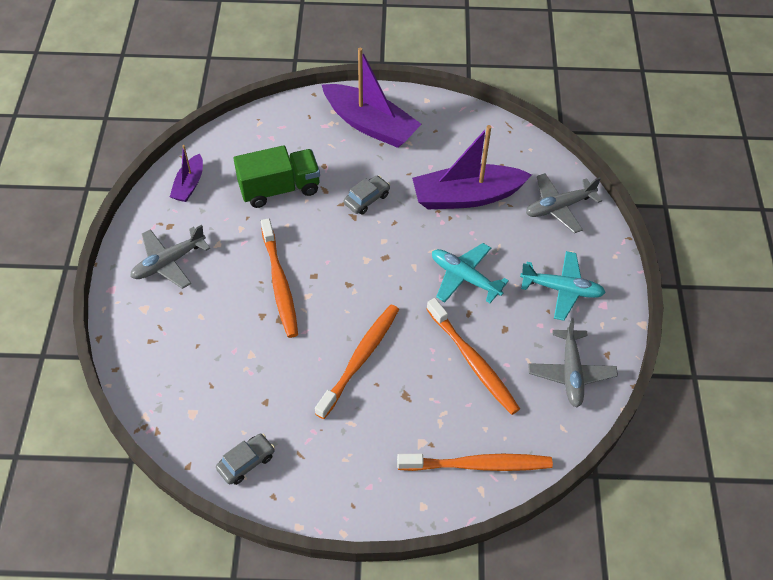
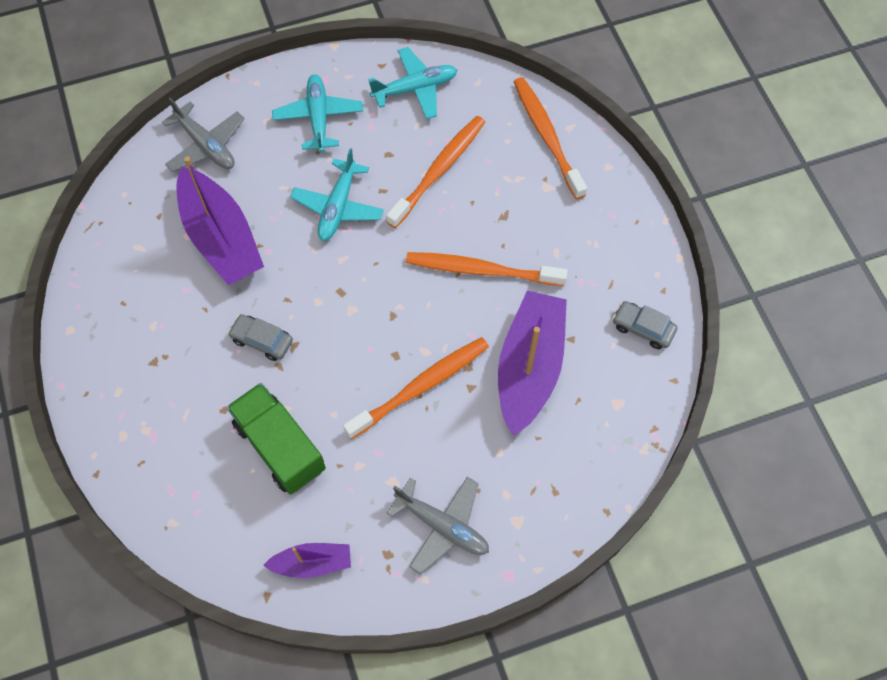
camera: 110 degrees left, 10 degrees up
(370, 125) = (135, 380): purple boat -> purple boat (529, 367)
(571, 372) = (415, 89): grey plane -> turquoise plane

